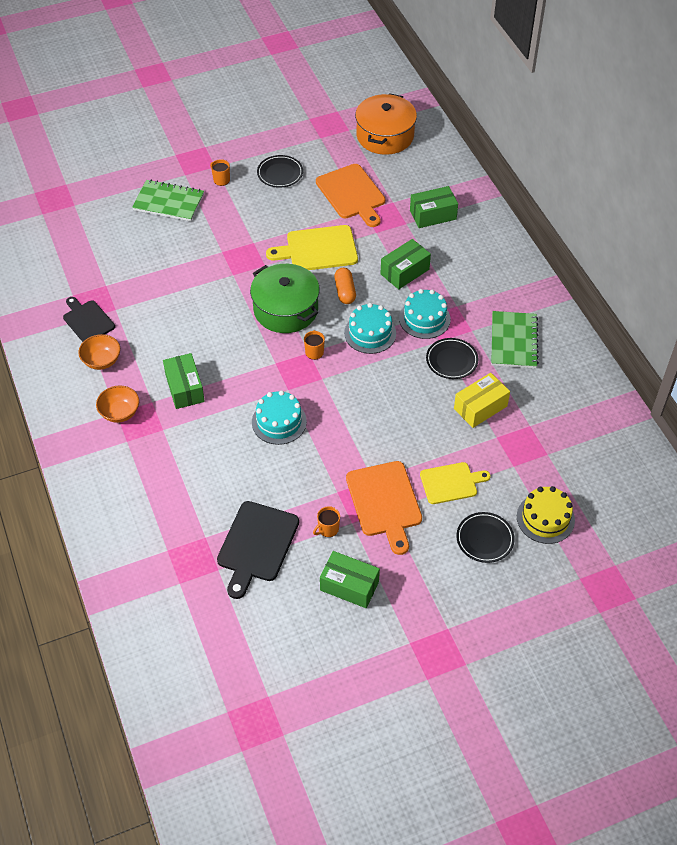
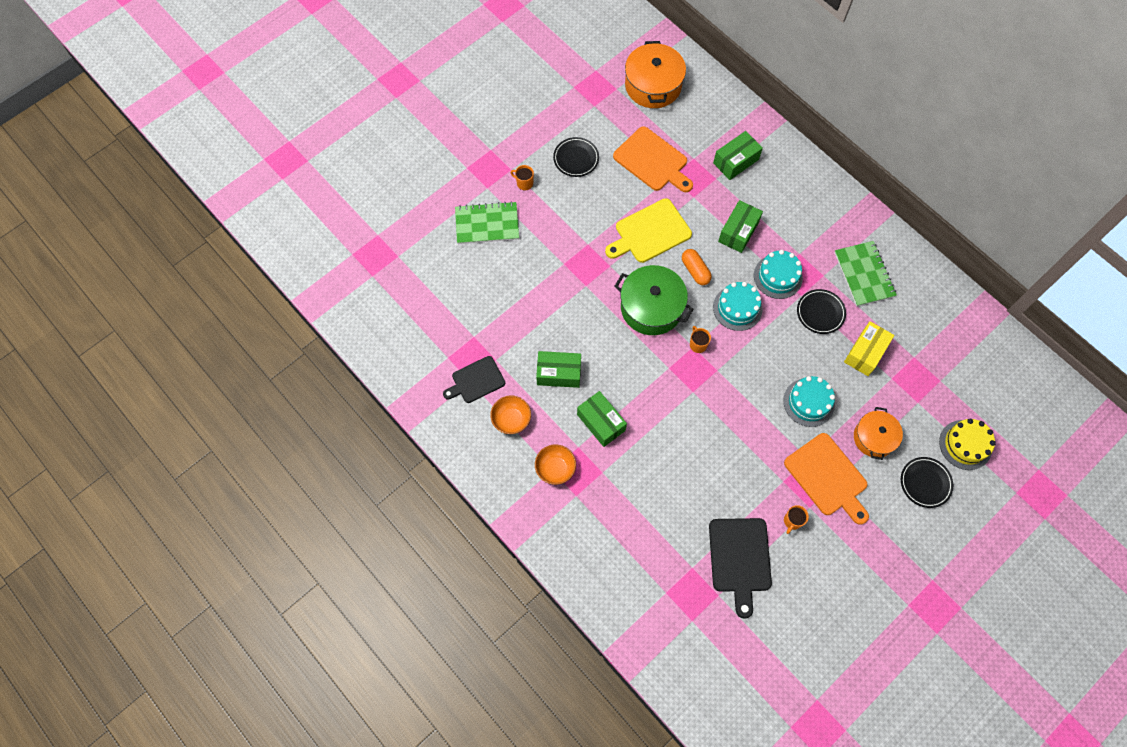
camera: 20 degrees left, 15 degrees up
(87, 320) = (476, 381): black cutting board -> black cutting board turned 60 degrees counterclockwise
(279, 422) = (700, 428): turquoise cake -> turquoise cake (809, 402)
(349, 586) = (835, 570): green box -> green box (559, 373)
(451, 483) = (874, 438): yellow cutting board -> orange pot

